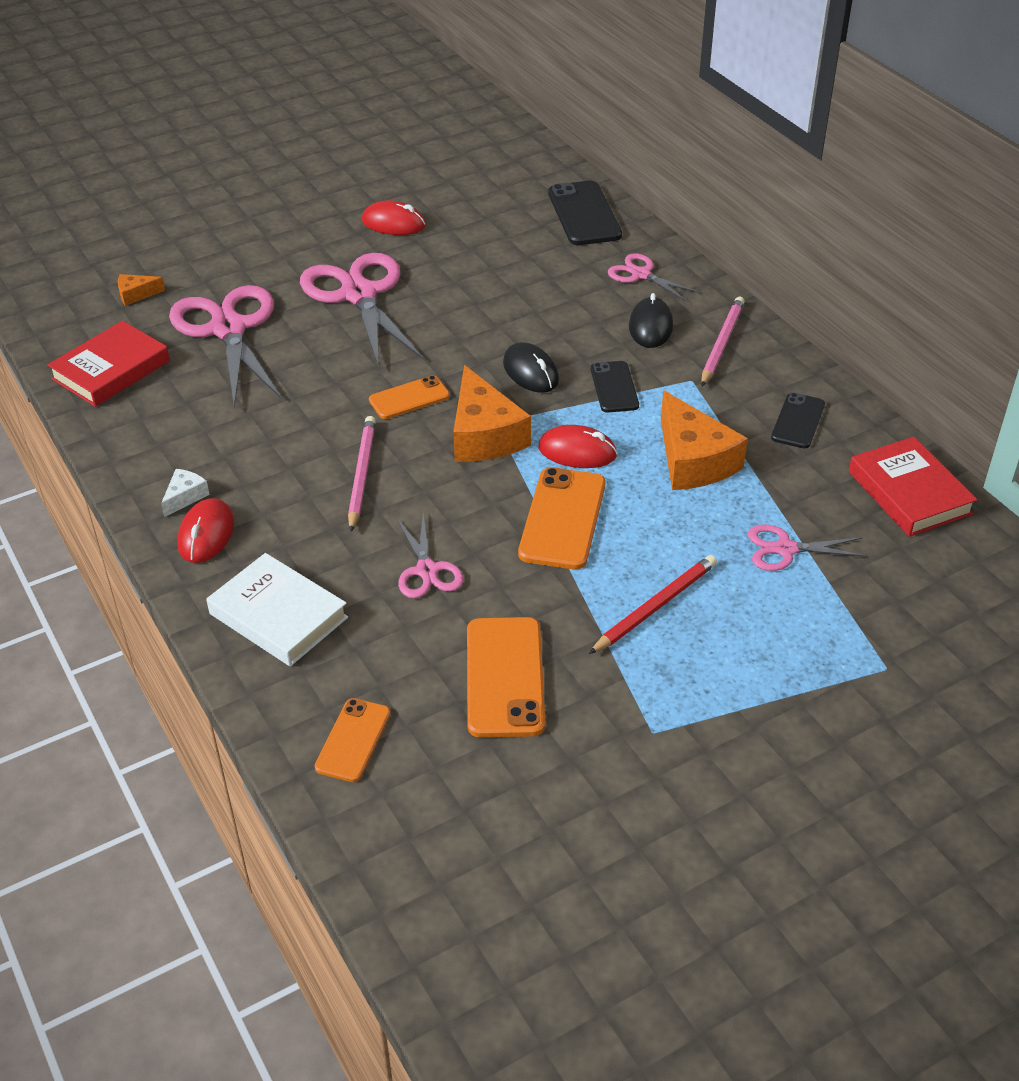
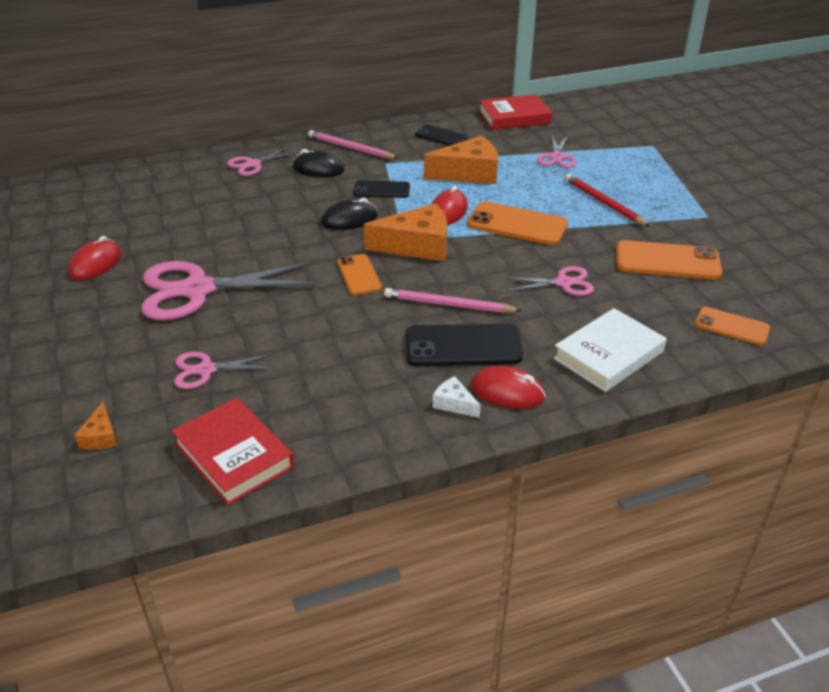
camera: 80 degrees left, 5 degrees down
(229, 329) = (205, 370): pink scissors -> pink scissors, size x0.51
(584, 214) = (155, 176): black phone -> black phone (463, 346)

